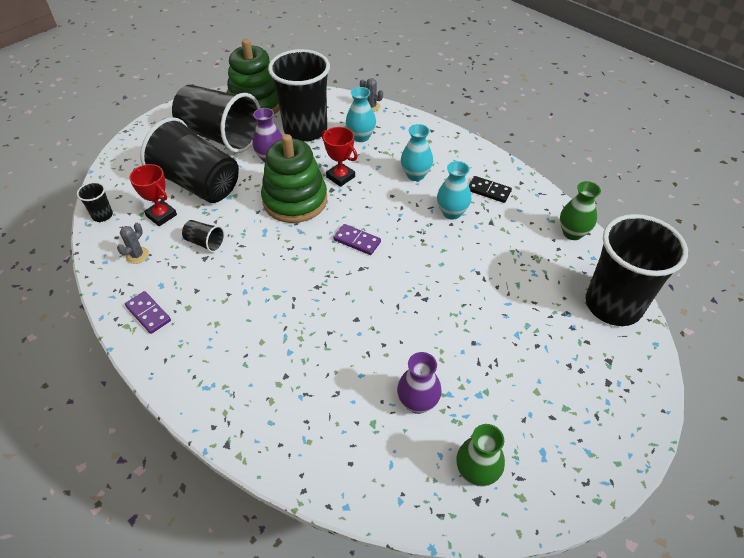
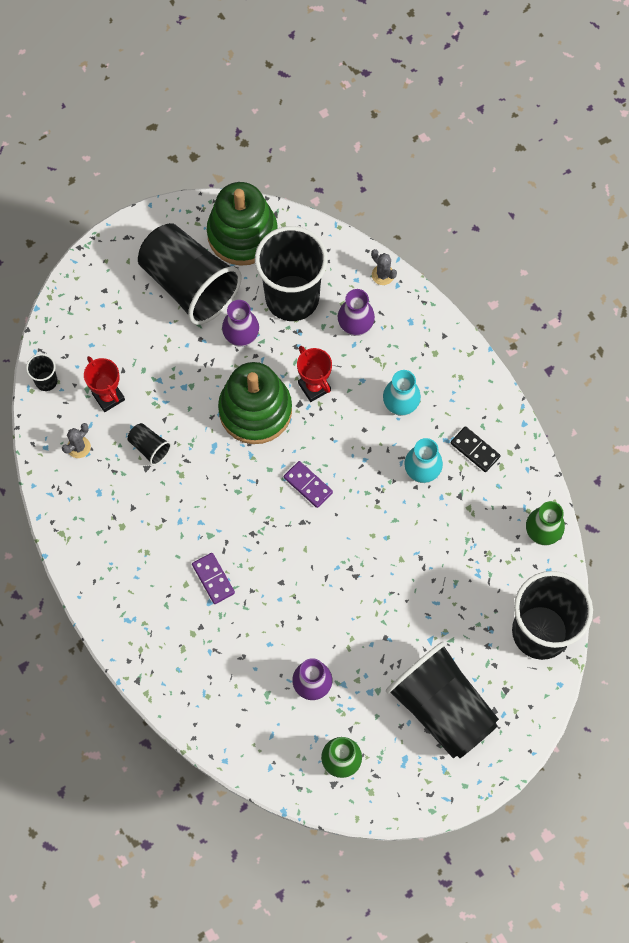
camera: 15 degrees right, 20 degrees up
(148, 314) = (83, 524): purple domino -> purple domino (213, 579)
(198, 183) = (153, 358): black cup -> black cup (441, 708)
(361, 137) = (355, 326): turquoise vase -> purple vase

